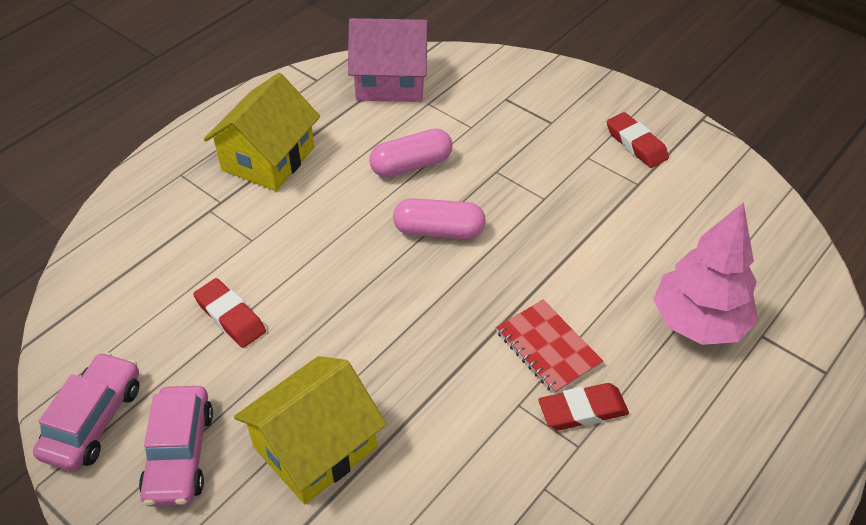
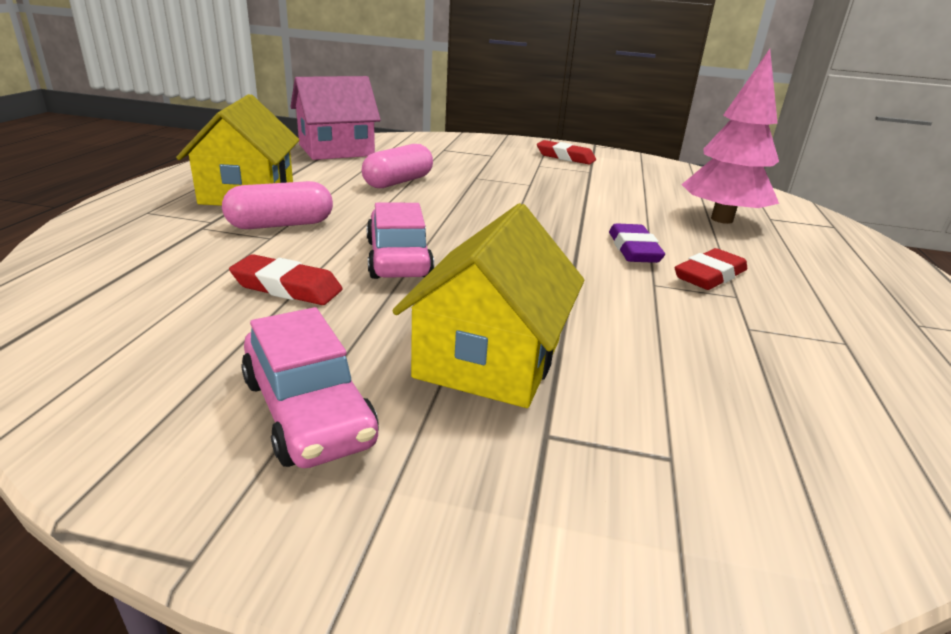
camera: 30 degrees left, 20 degrees down
(93, 420) = (135, 414): pink car -> pink car (398, 259)
(439, 231) = (461, 208): pink capsule -> pink capsule (281, 225)
(548, 348) = (633, 249): red notebook -> purple eraser

